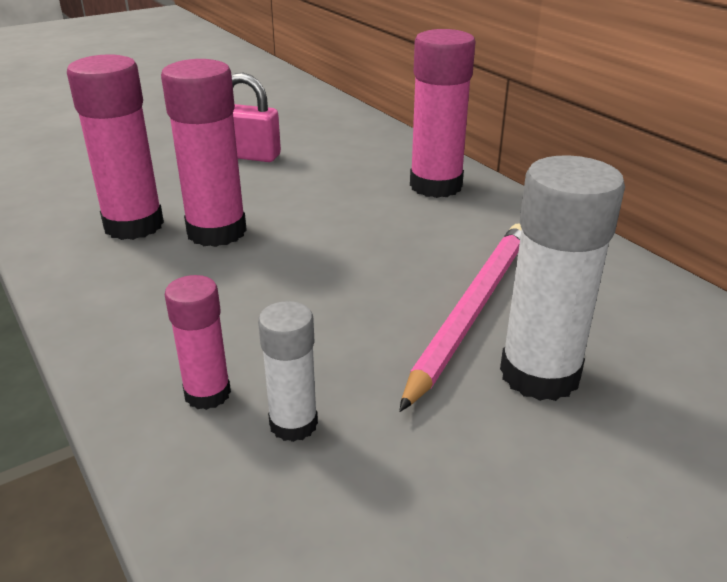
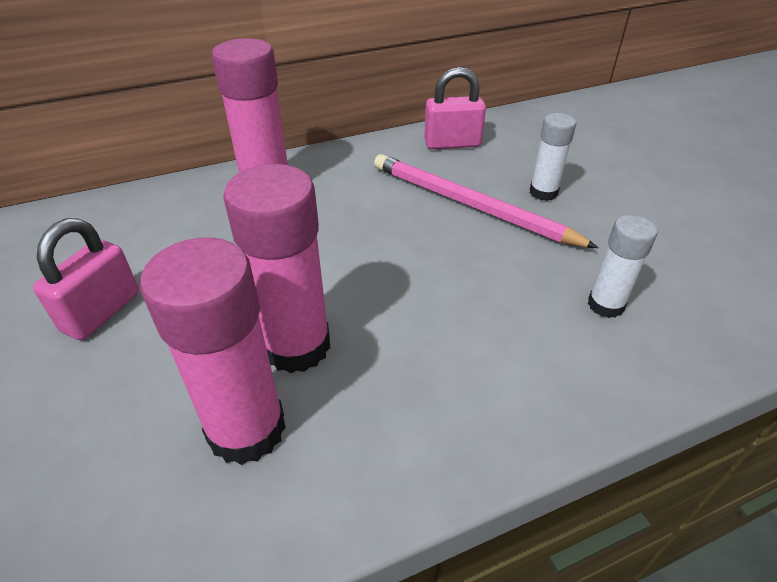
camera: 80 degrees left, 10 degrees up
(207, 393) = (576, 353): pink glue stick -> none
(539, 374) = (543, 192): white glue stick -> white glue stick, size x0.56
(621, 288) = (452, 143): none -> pink padlock

